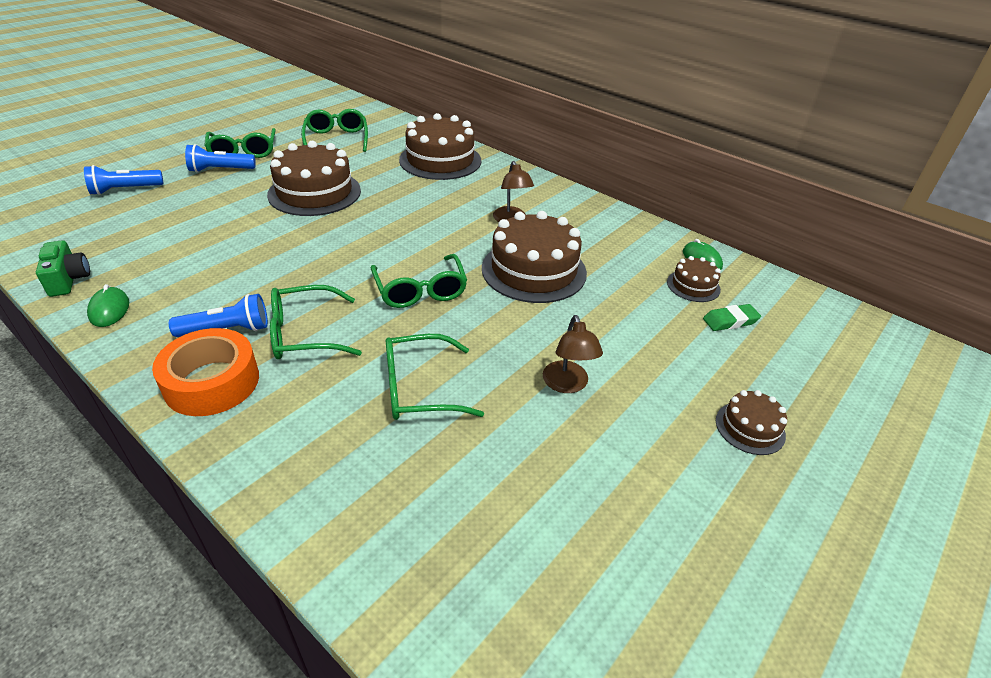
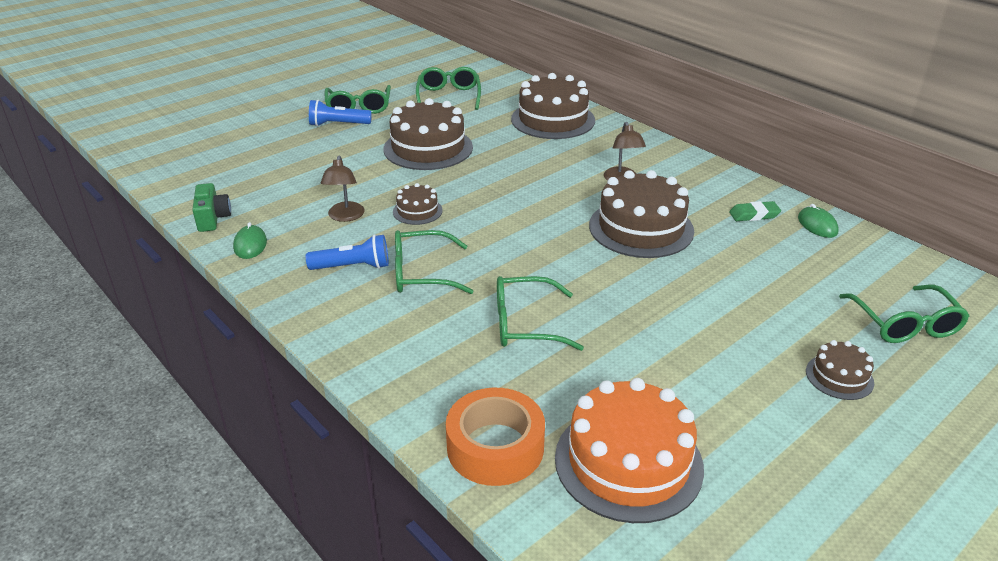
camera: 10 degrees right, 5 degrees down
(125, 190) = (252, 141): blue flashlight -> none
(212, 382) = (342, 308): orange tape -> orange tape (495, 447)
(420, 290) = (528, 241): green glasses -> green glasses (904, 324)
(543, 559) = (628, 462): none -> orange cake
(567, 384) = (664, 329): brown lamp -> brown lamp (345, 216)
(693, 286) = (804, 249): brown cake -> brown cake (417, 211)
(730, 321) = (837, 283): green eraser -> green eraser (754, 215)

